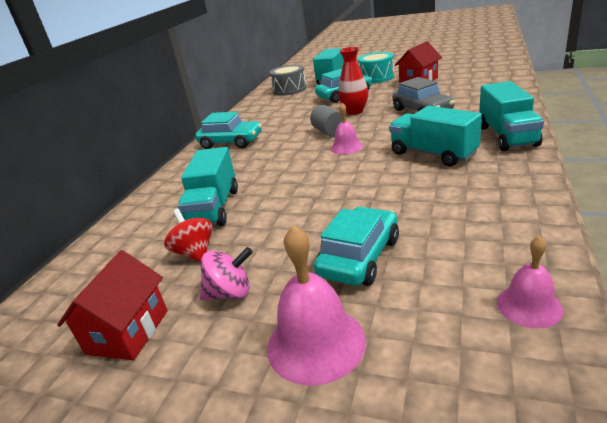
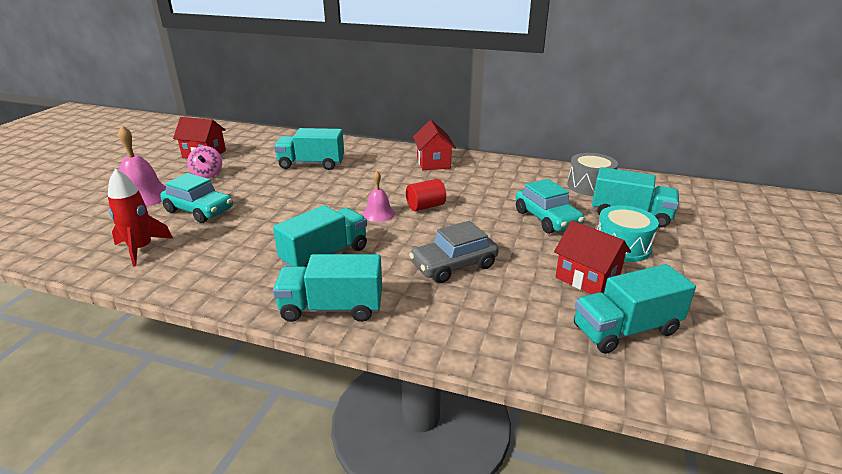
camera: 85 degrees right, 0 degrees up
(195, 252) = (259, 163): red spinning top -> none
(231, 142) = (433, 163): turquoise car -> red house
(329, 132) = (425, 206): grey cylinder -> red cylinder
(354, 111) = (480, 222): red vase -> none
(464, 72) = (625, 329): none -> turquoise truck
(482, 269) = (141, 249): none -> red rocket
(529, 306) = (94, 257): pink bell -> none

